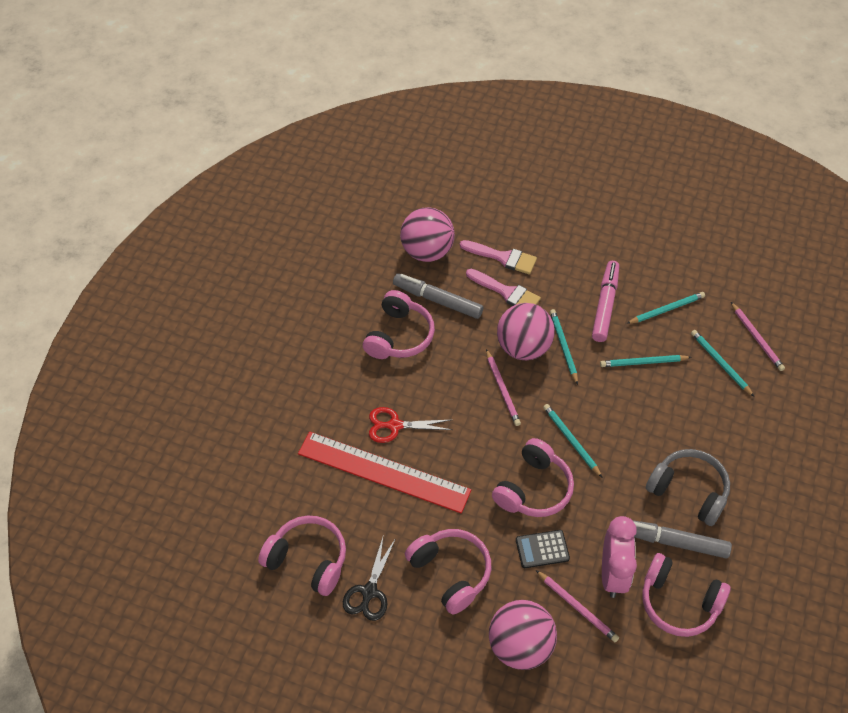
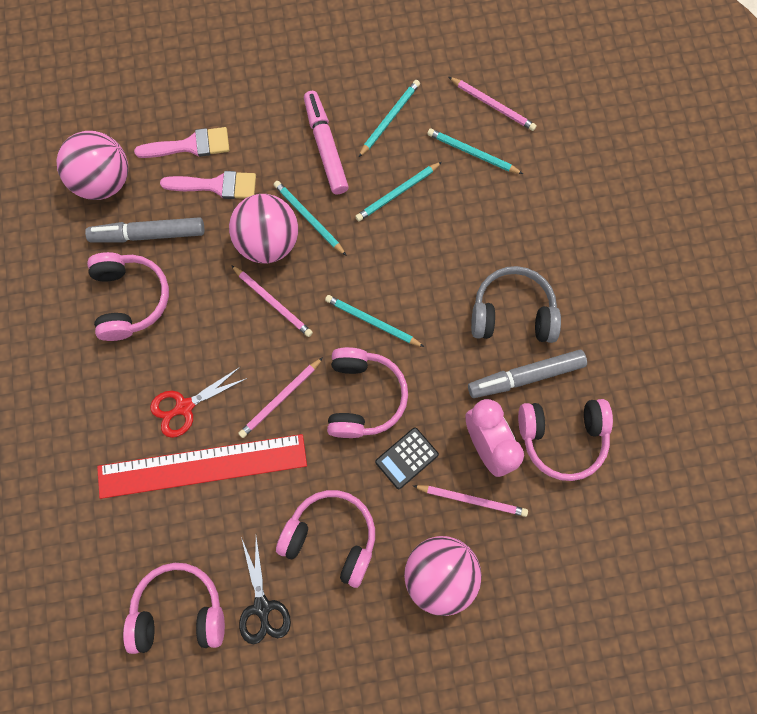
camera: 30 degrees left, 20 degrees up
(469, 457) = (280, 399): none -> pink pencil

